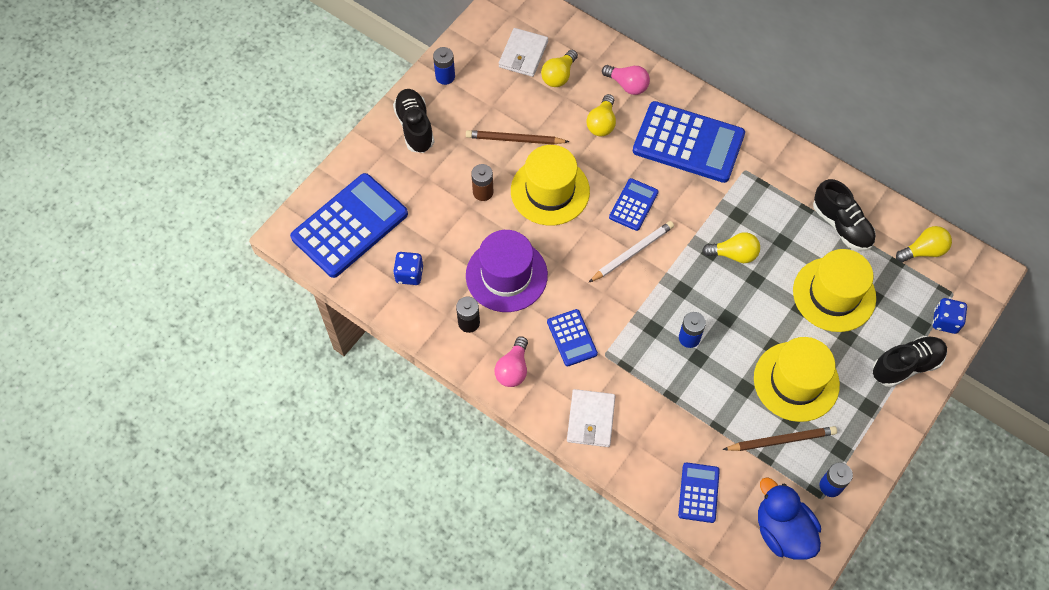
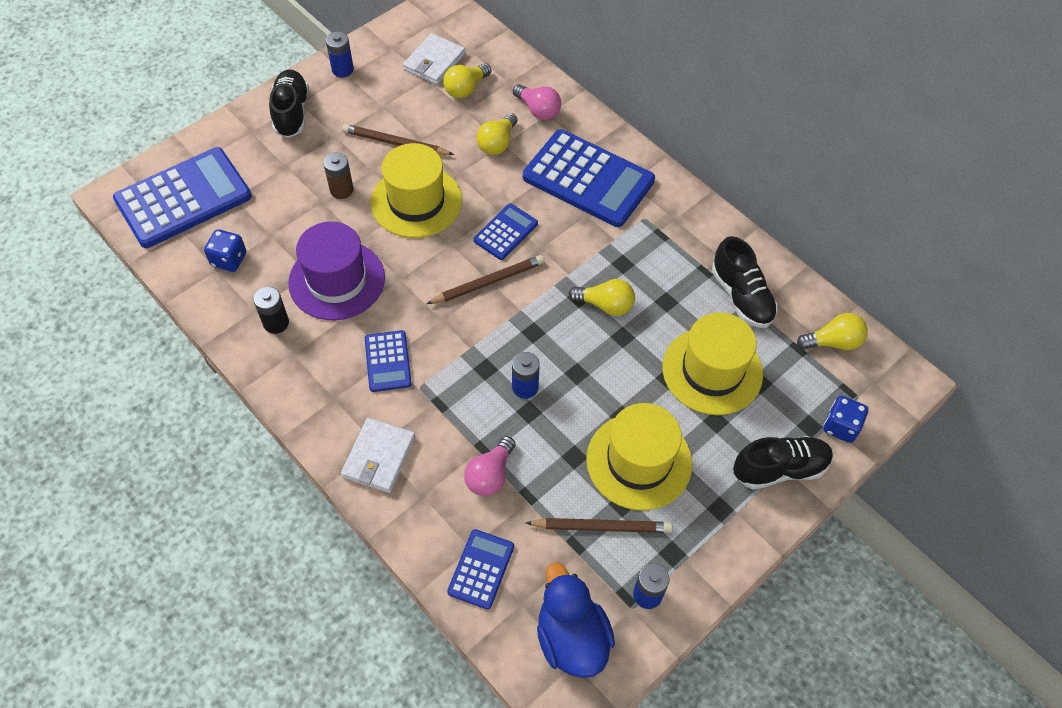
camera: 10 degrees right, 5 degrees down
(513, 369) = (308, 383): pink light bulb -> pink light bulb (490, 475)
(632, 252) = (488, 282): white pencil -> brown pencil

